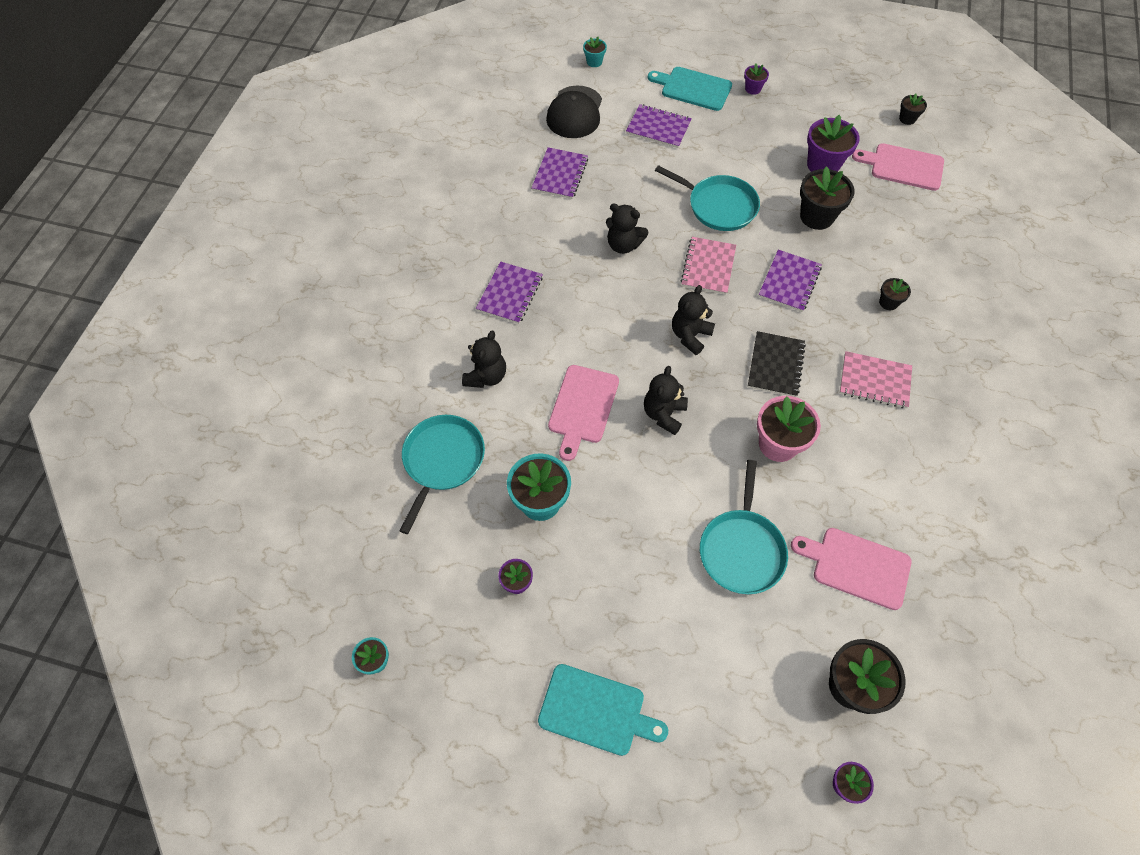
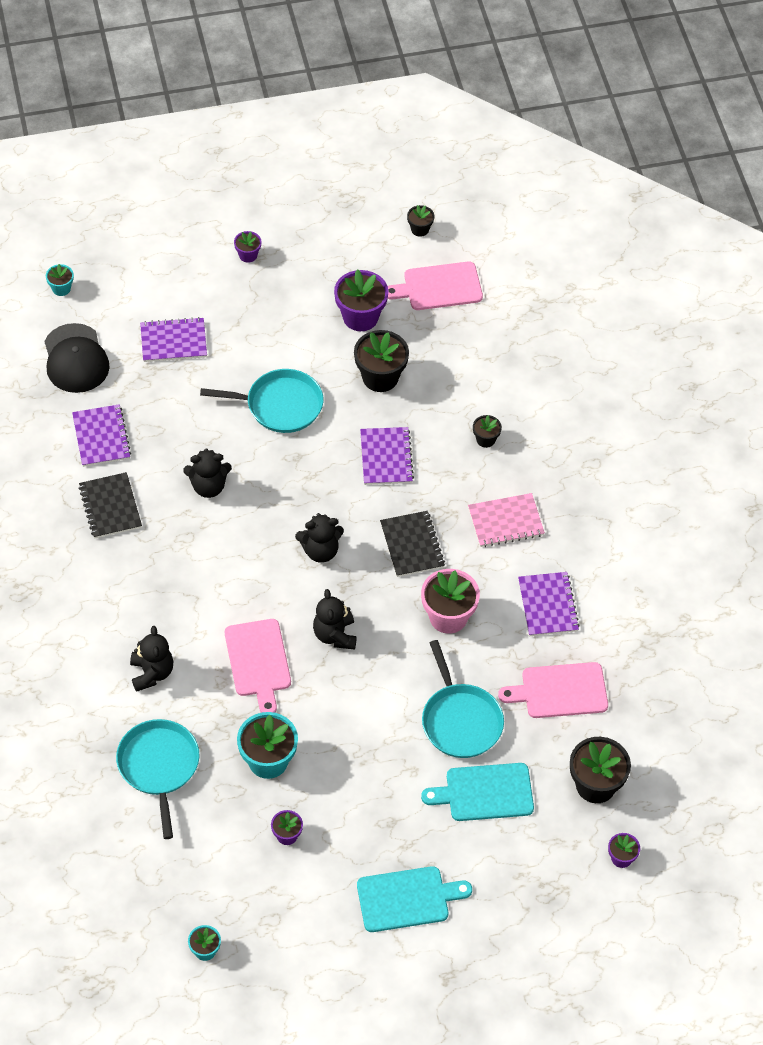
camera: 30 degrees left, 5 degrees down
(509, 294) = (125, 584): purple notebook -> purple notebook (547, 605)
(535, 229) = (110, 507): none -> black notebook
(690, 335) = (320, 551): black teddy bear -> black teddy bear turned 105 degrees counterclockwise
(693, 88) = (185, 279): turquoise cutting board -> turquoise cutting board (485, 792)
(708, 267) = (302, 474): pink notebook -> none

